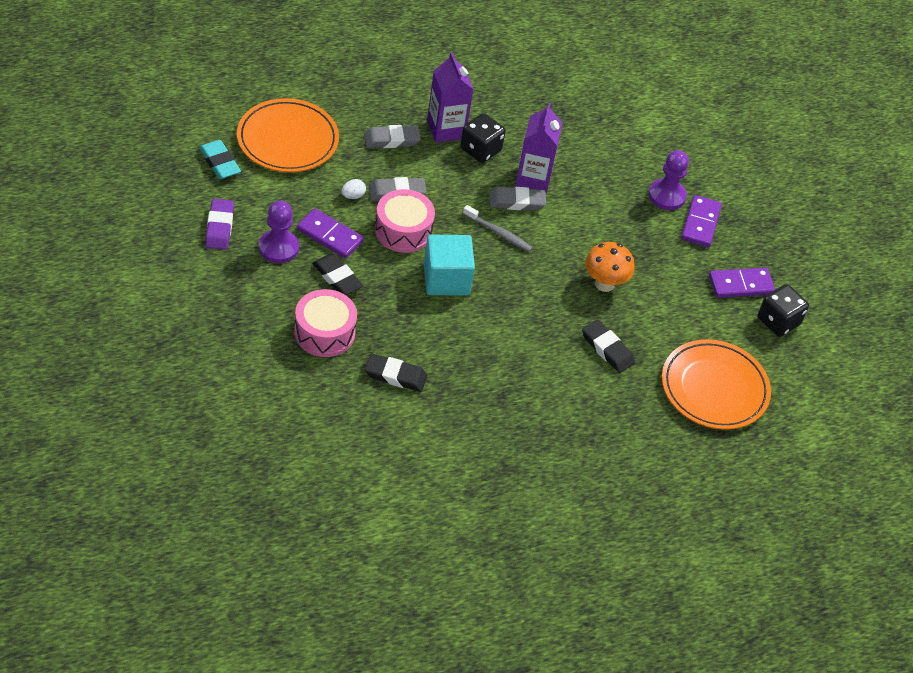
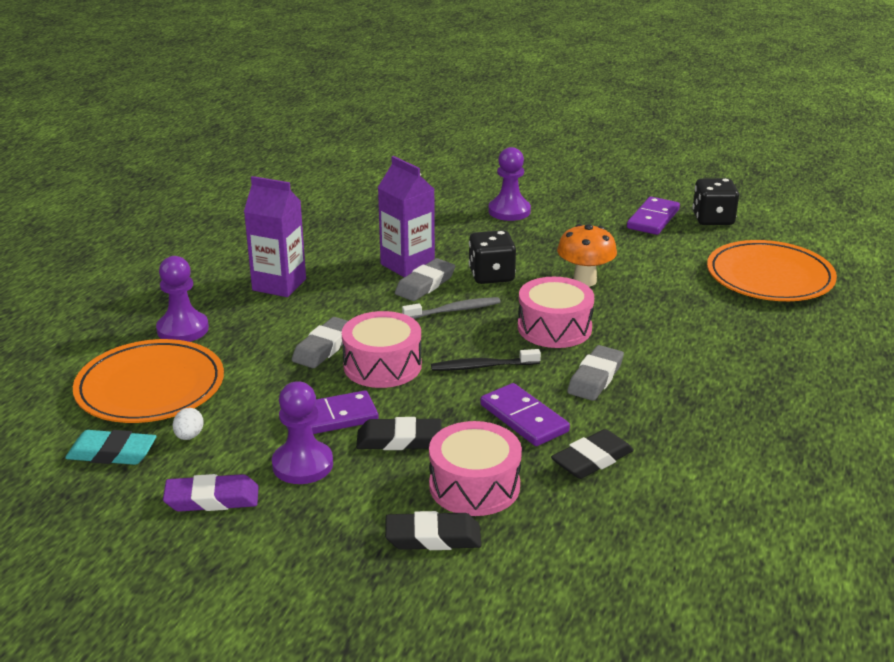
camera: 45 degrees left, 20 degrees down
(219, 227) = (212, 499): purple eraser -> purple eraser turned 45 degrees counterclockwise
(353, 196) = (292, 377): white egg -> white egg (189, 436)
(355, 116) = (183, 329): none -> purple pawn
(391, 140) = (248, 321): grey eraser -> grey eraser (595, 378)
(446, 279) = (482, 366): turquoise cube -> black toothbrush
(480, 150) = (332, 277): black dice -> black dice (491, 275)
(526, 294) = (554, 328): none -> pink drum
(607, 349) = (671, 312): black eraser -> black eraser (433, 537)
(700, 223) = (560, 209): purple domino -> purple domino (523, 418)

